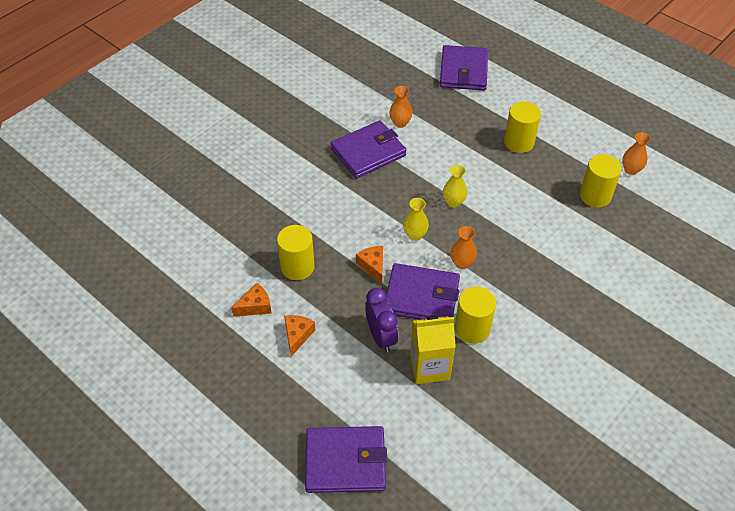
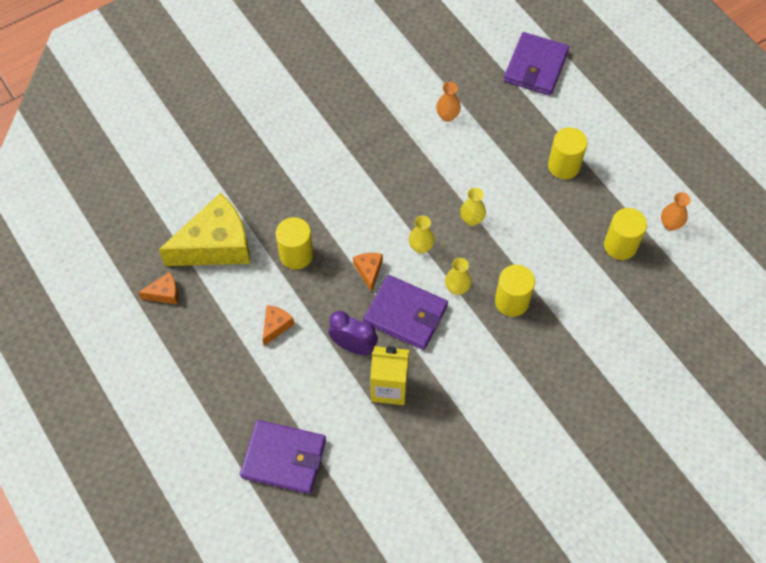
camera: 15 degrees right, 10 degrees up
(214, 275) = (216, 245): none -> yellow cheese
(255, 306) = (245, 286): orange cheese -> orange cheese (164, 293)
(368, 152) = (404, 143): purple wallet -> none
(381, 337) = (353, 346): purple clock -> purple clock turned 60 degrees counterclockwise
(462, 263) = (457, 288): orange vase -> yellow vase
(472, 329) = (443, 359): yellow cylinder -> yellow cylinder (512, 301)

